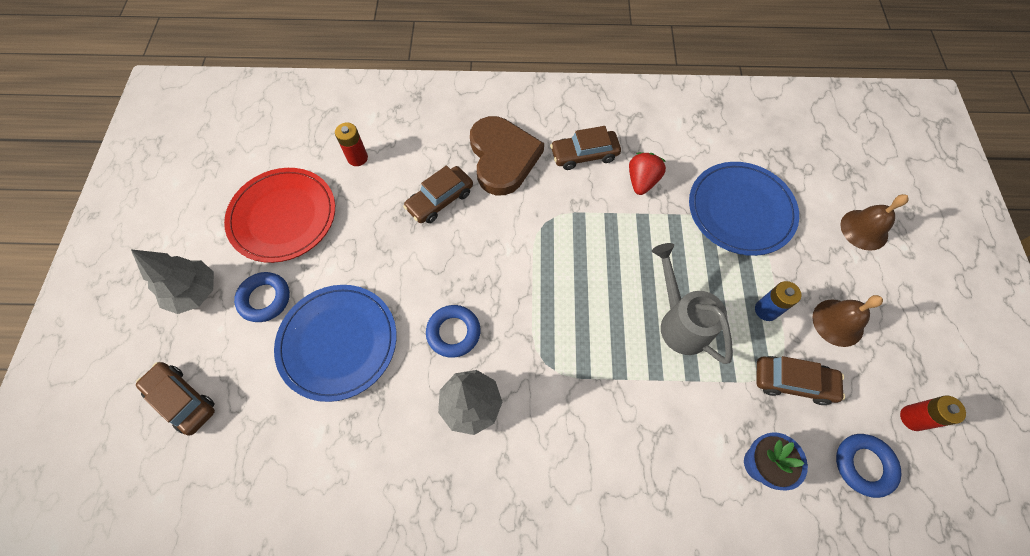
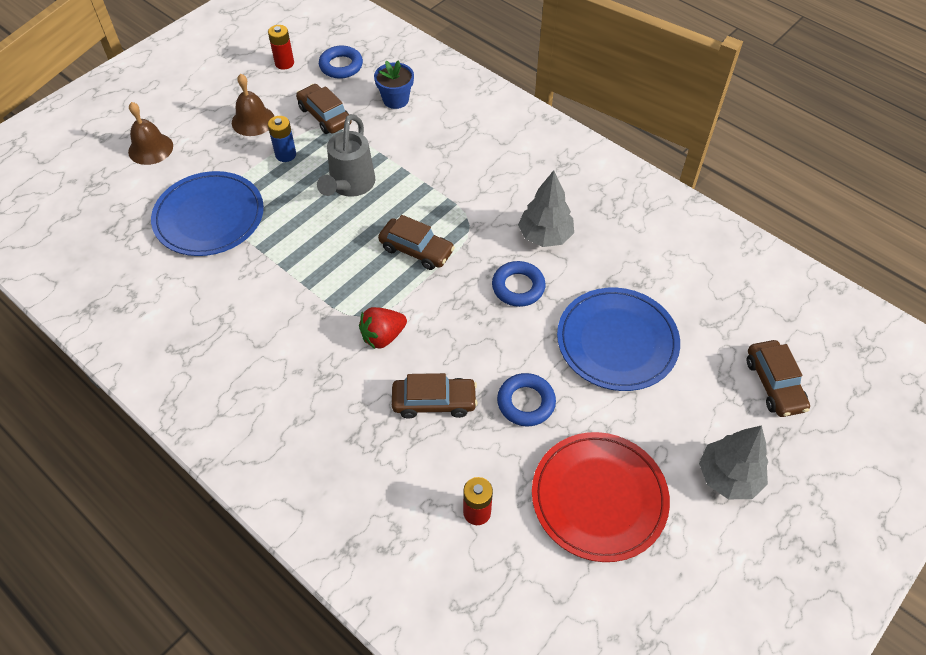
camera: 140 degrees left, 10 degrees down
(265, 299) = (661, 423): blue ring -> blue ring (526, 402)
(503, 157) = (337, 401): brown heart -> none
(584, 155) = (264, 348): brown car -> brown car (416, 250)
(642, 181) = (248, 290): red strawberry -> red strawberry (383, 336)

